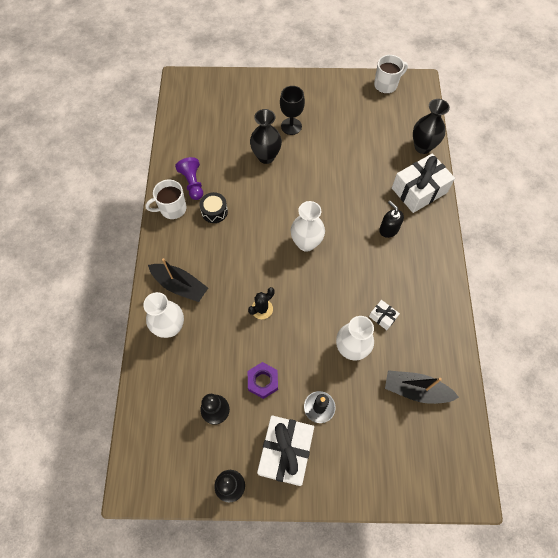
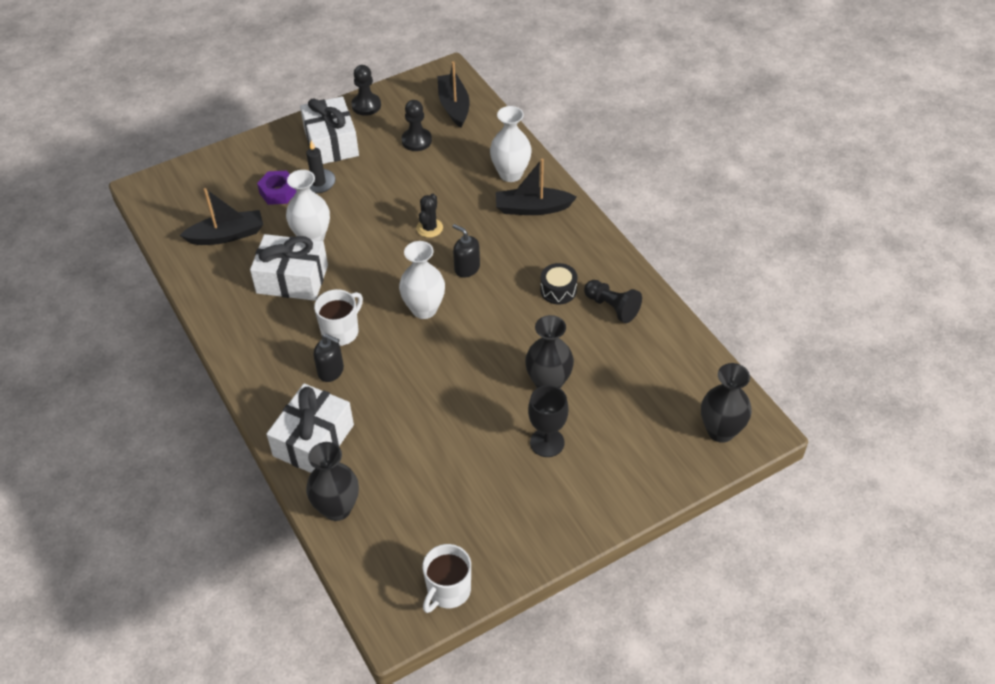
camera: 150 degrees right, 15 degrees down
(158, 435) = (454, 106): none -> black boat
(172, 209) = (609, 270): white mug -> white mug (341, 331)
(193, 183) = (612, 307): purple pawn -> black pawn
(200, 89) = (721, 431): none -> black vase
(259, 260) = (467, 268): none -> black soap dispenser
(263, 381) = (386, 176): purple nut -> purple nut (278, 192)
(382, 317) = (292, 279): white gift -> white gift, size x2.20

